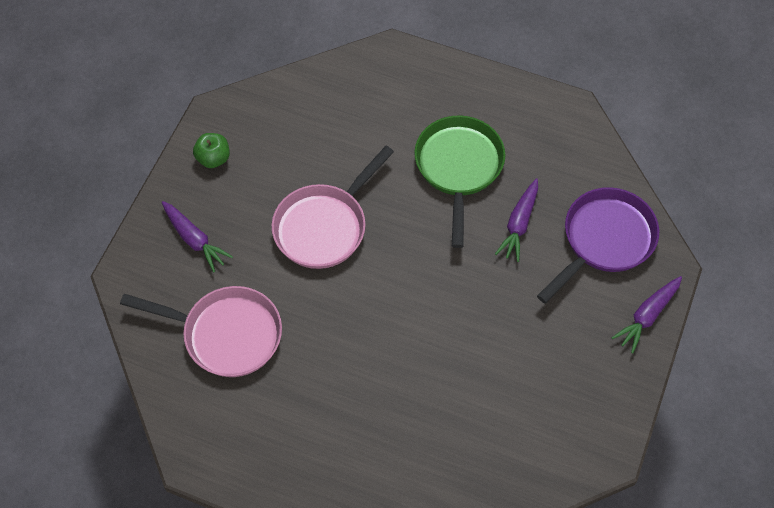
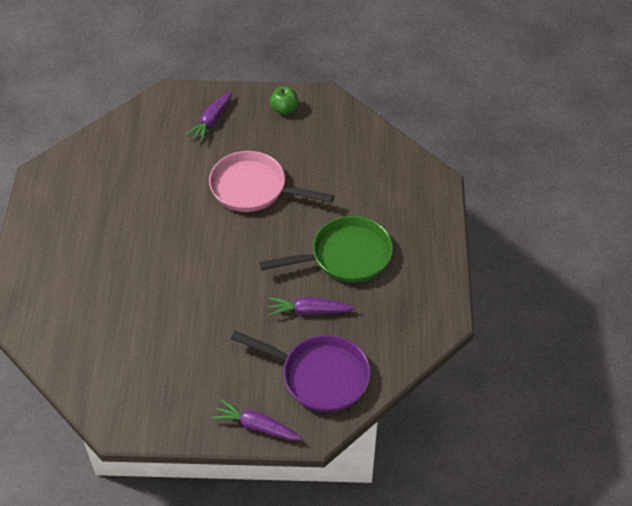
camera: 70 degrees right, 10 degrees down
(226, 334) = (142, 161): pink pan -> none

